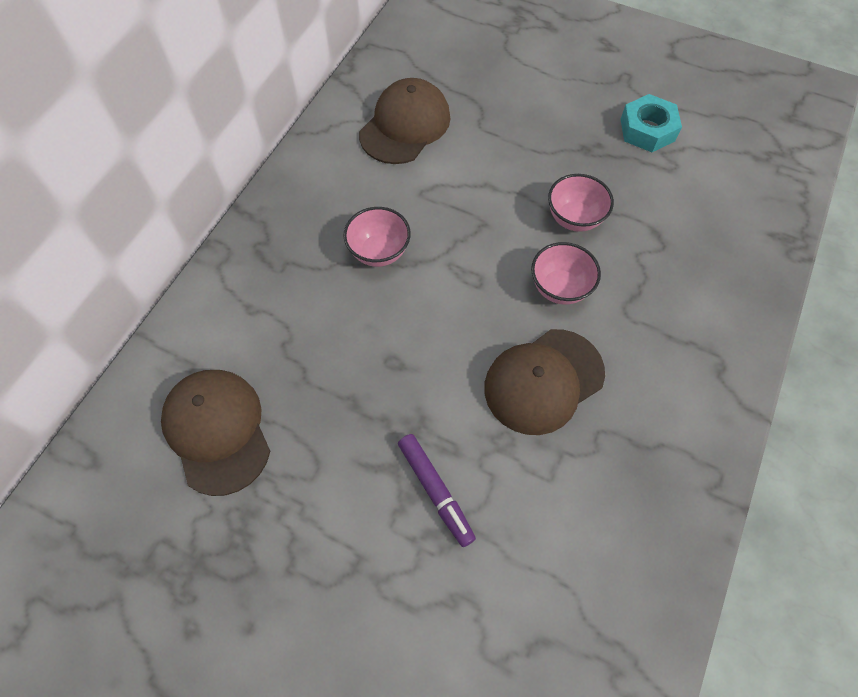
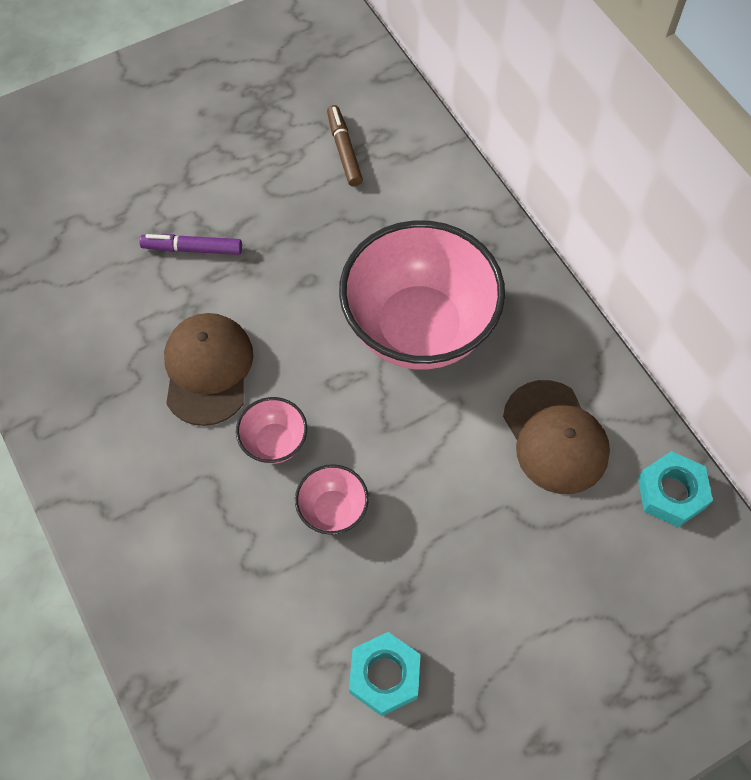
camera: 125 degrees right, 0 degrees up
(217, 431) = (344, 150): brown cap -> brown marker
(379, 252) = (419, 328): pink bowl -> pink bowl, size x2.36
(395, 54) = (671, 493): none -> turquoise nut

